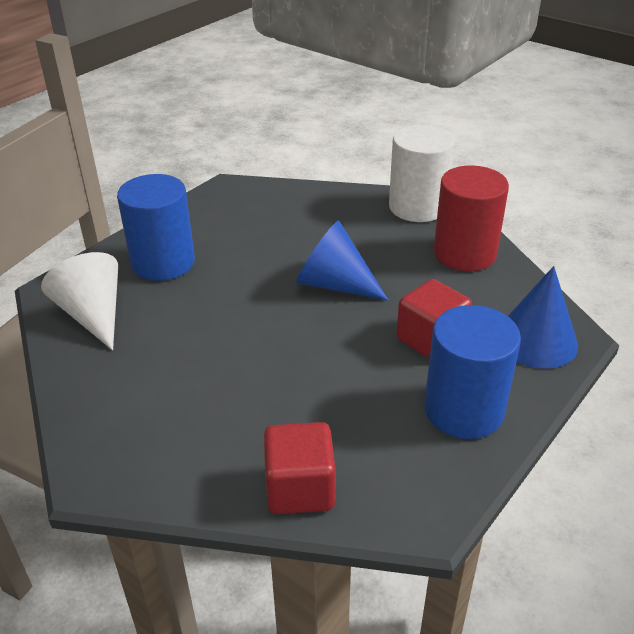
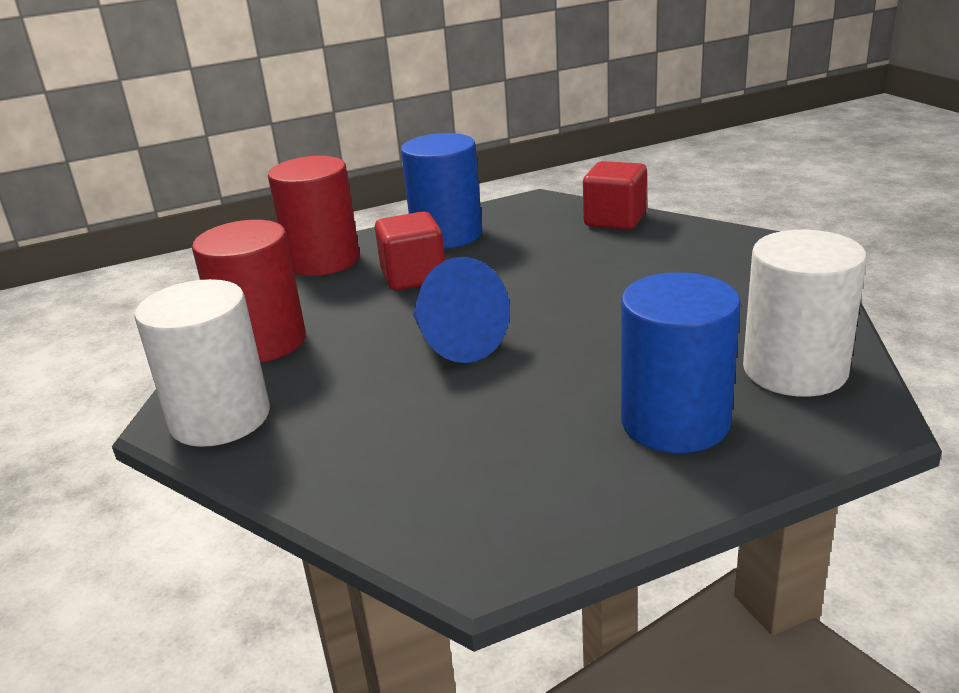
camera: 150 degrees left, 10 degrees down
(93, 315) = (794, 370): white cone -> white cylinder
(536, 340) = (323, 261): blue cone -> red cylinder

